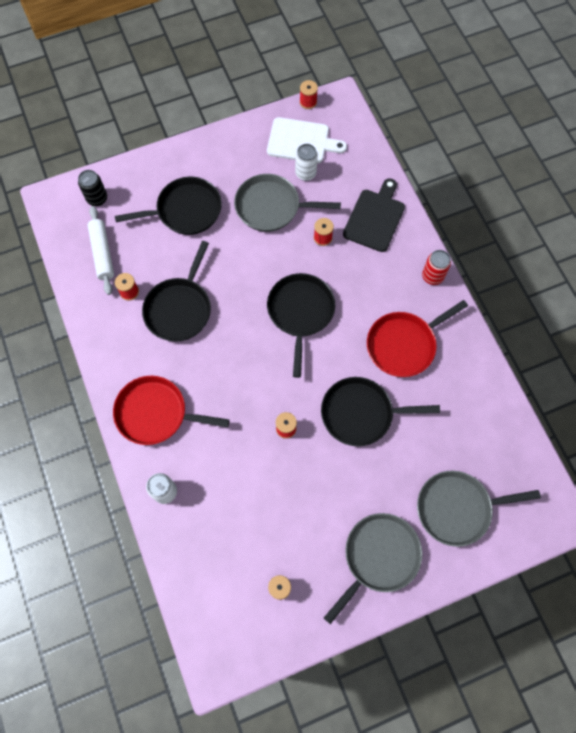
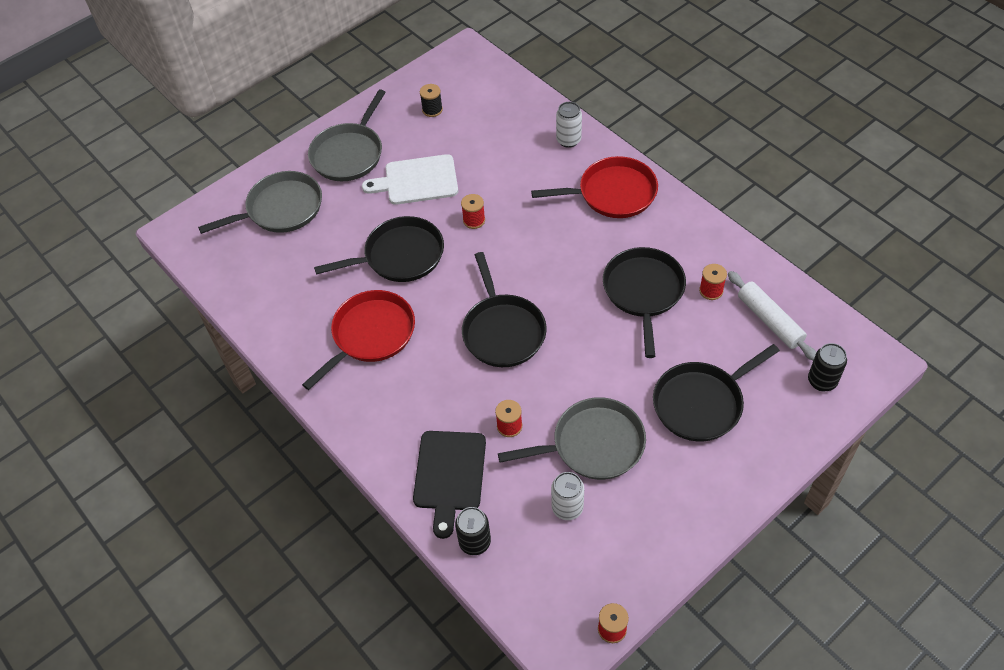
camera: 165 degrees right, 15 degrees down
(301, 141) = (594, 556): white cutting board -> white cutting board (417, 180)
(371, 172) = (475, 542): none -> black can
(432, 276) = (354, 423): red can -> none

